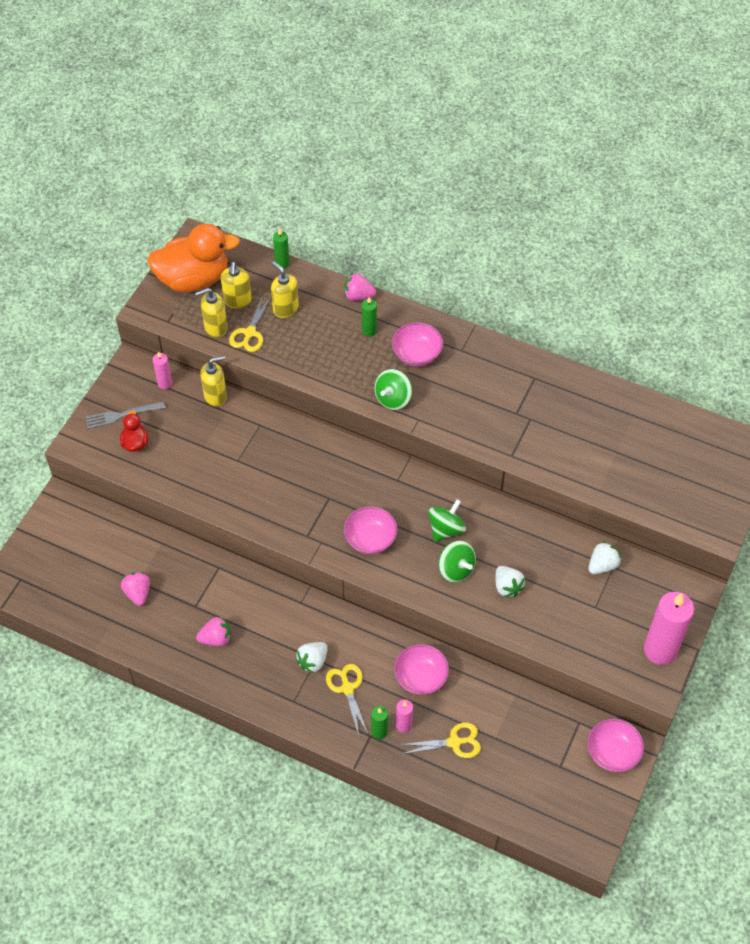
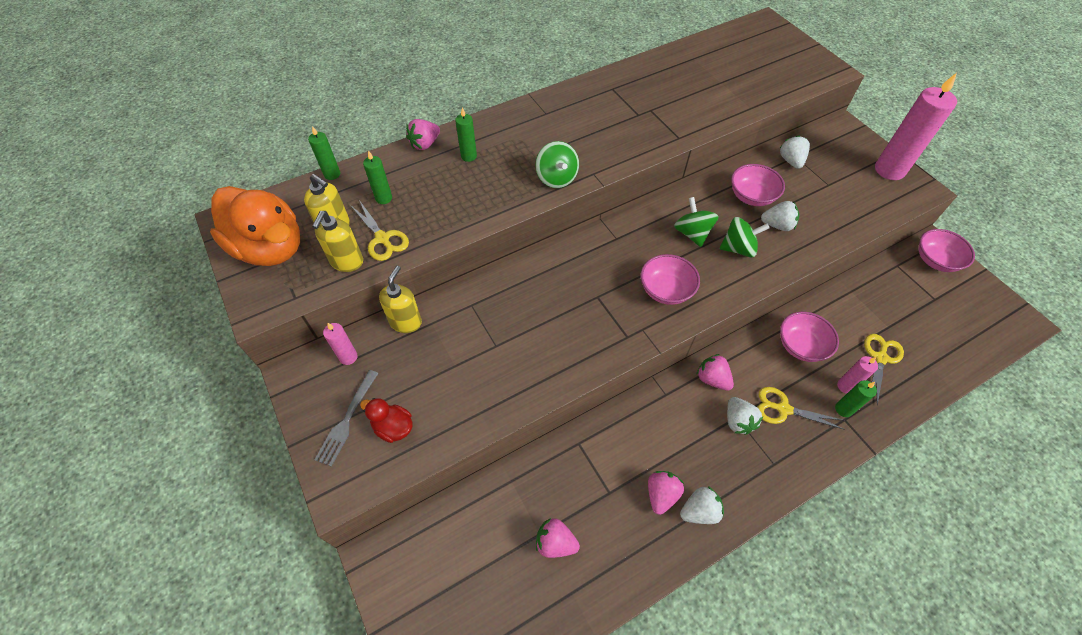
camera: 55 degrees left, 0 degrees up
(193, 279) = (270, 248): orange duck -> orange duck turned 105 degrees clockwise
(220, 668) = (699, 511): none -> white strawberry
(285, 308) = (384, 198): yellow soap dispenser -> green candle
(338, 627) = (712, 379): none -> pink strawberry
(417, 354) = (524, 140): pink bowl -> pink bowl (751, 196)

